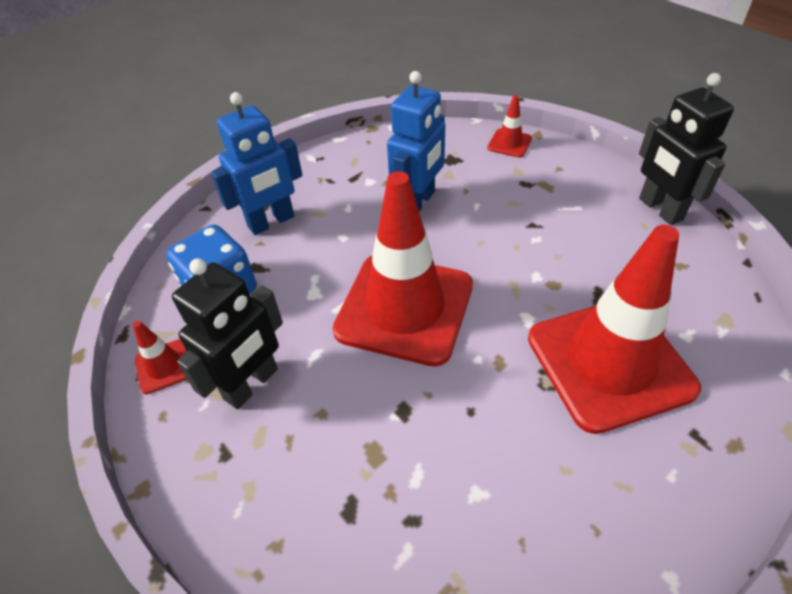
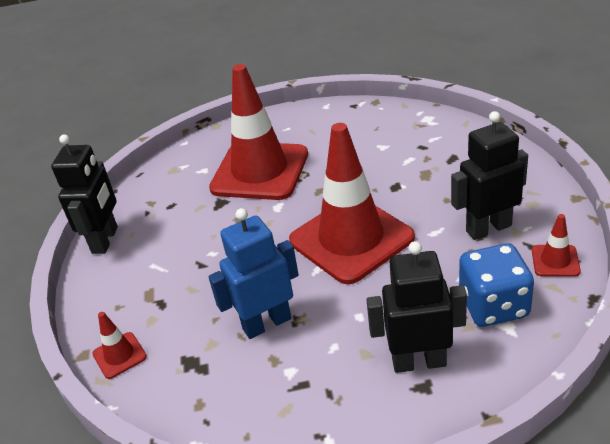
camera: 145 degrees left, 10 degrees down
(271, 222) = (419, 362): blue robot -> black robot

